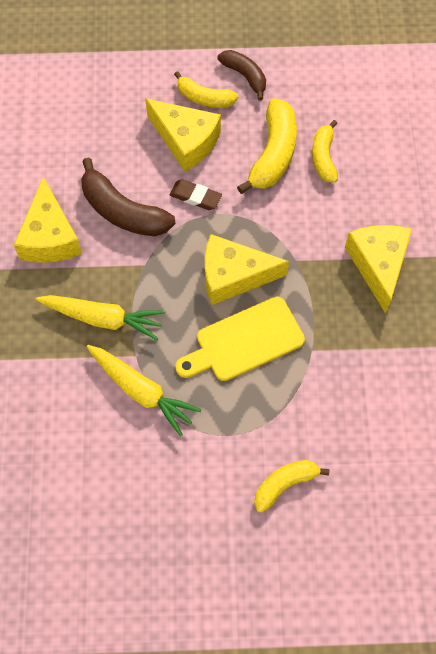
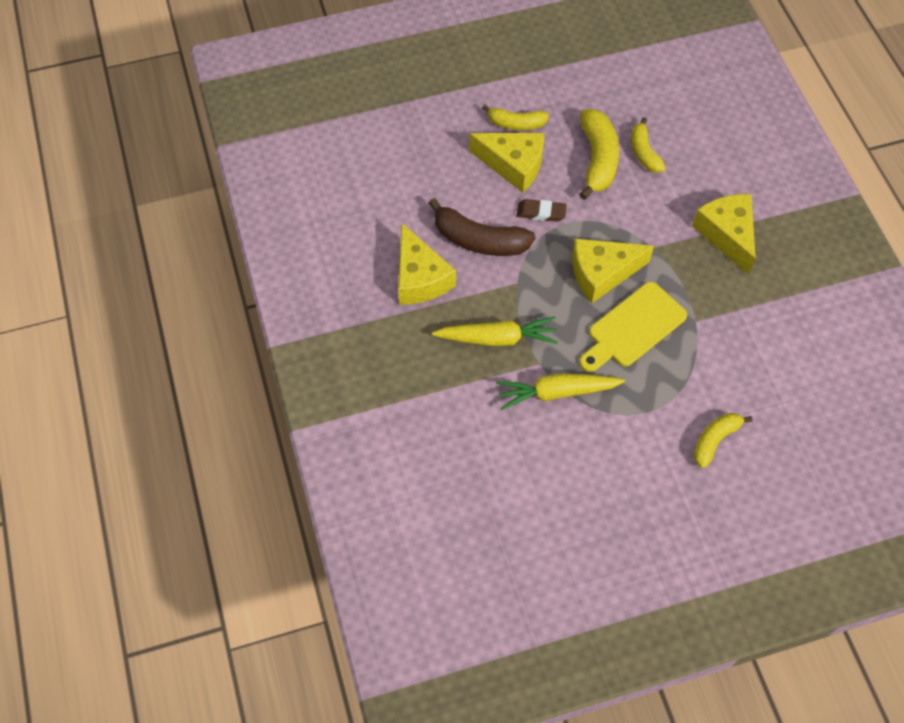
camera: 15 degrees left, 5 degrees down
(141, 391) = (556, 392): yellow carrot -> yellow carrot turned 150 degrees clockwise
(245, 76) = (546, 96): brown banana -> none

